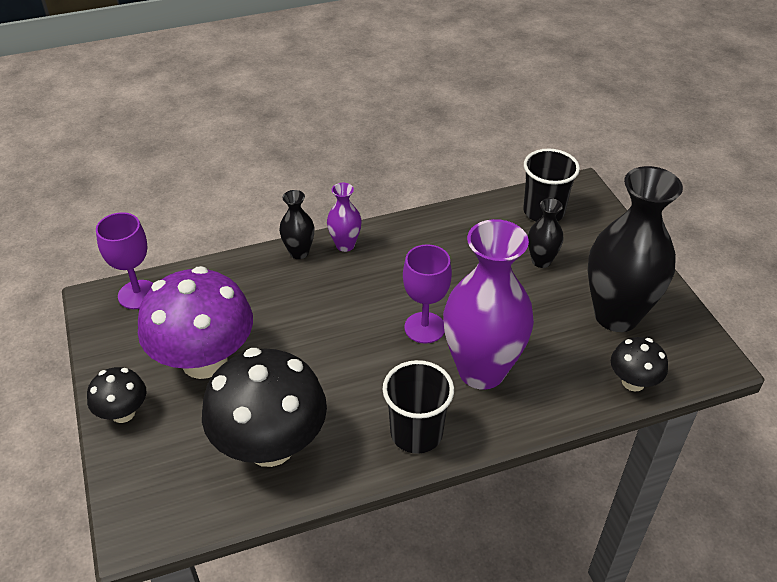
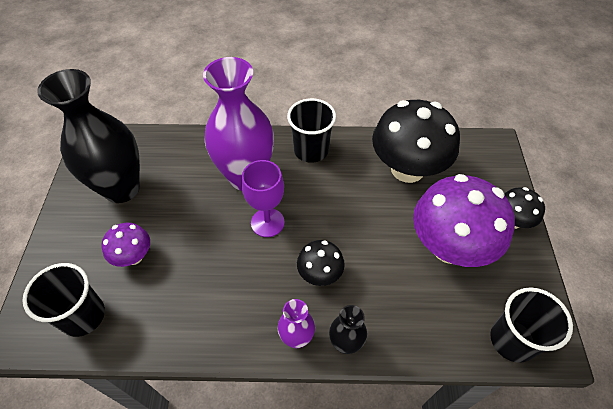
camera: 160 degrees left, 10 degrees up
(138, 294) = (512, 340): purple goblet -> black cup
(541, 261) = (133, 256): black vase -> purple mushroom
(633, 382) = (155, 141): black mushroom -> black mushroom (320, 274)

